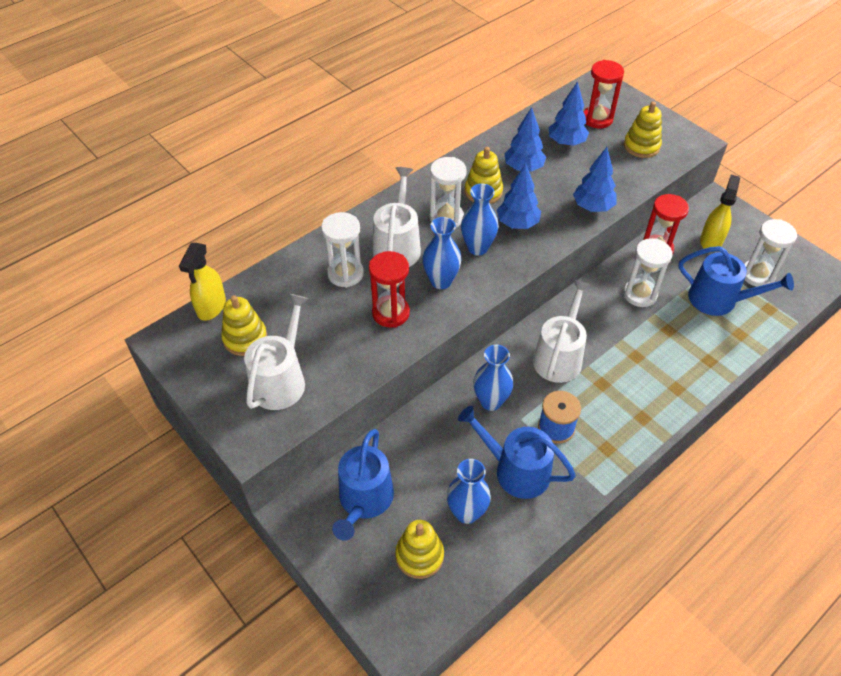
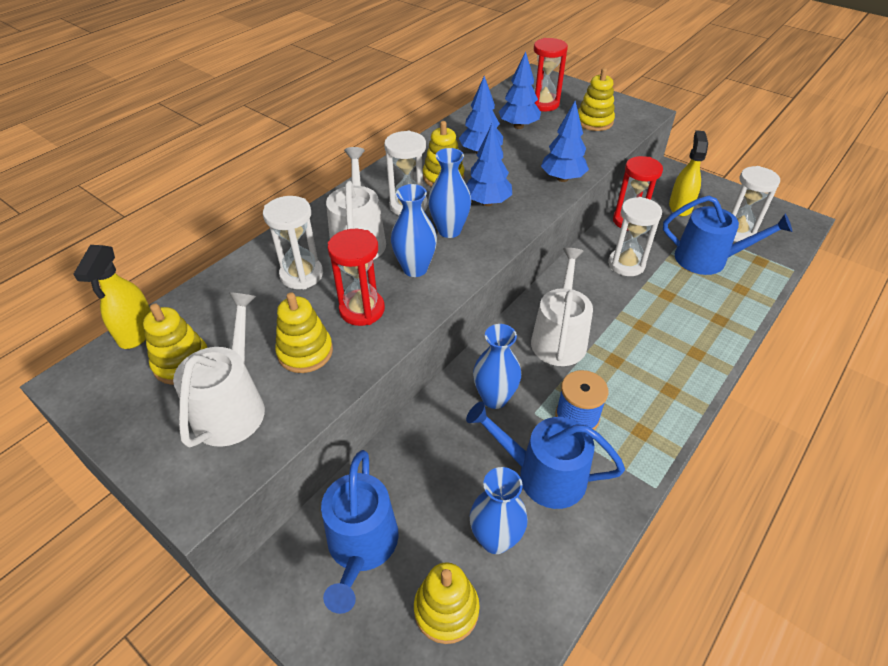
camera: 10 degrees left, 5 degrees down
(340, 343) = (305, 352): none -> yellow stacking toy

